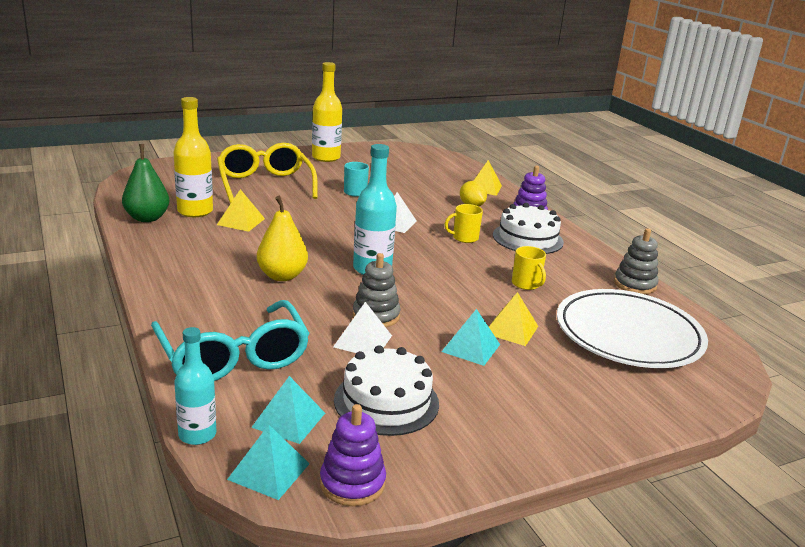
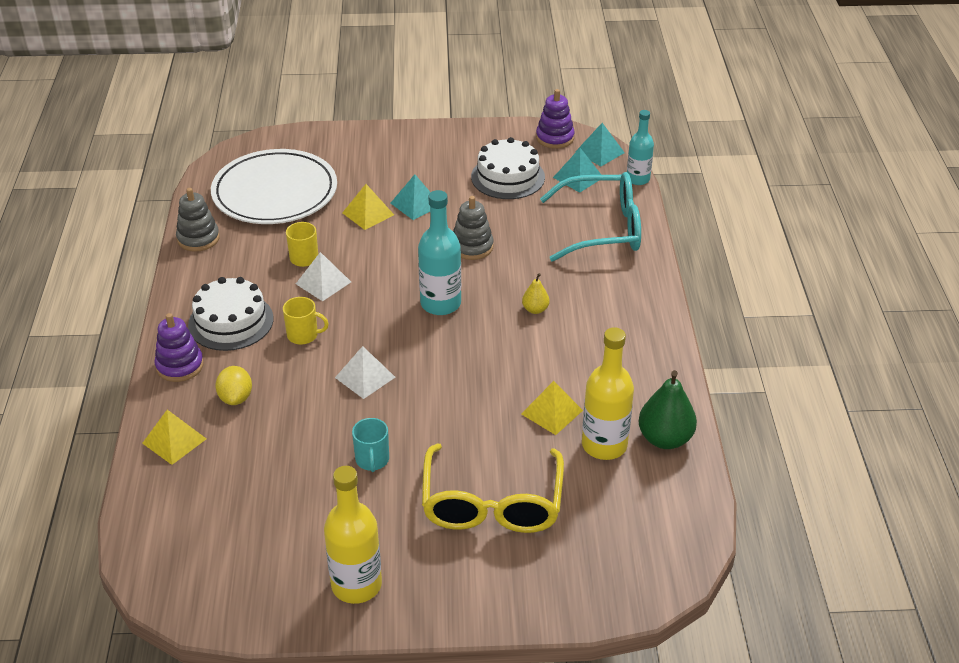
camera: 155 degrees left, 15 degrees up
(233, 357) = (603, 229): turquoise glasses -> turquoise glasses turned 90 degrees clockwise
(282, 276) = (535, 309): yellow pear -> yellow pear, size x0.53
(362, 341) = (497, 225): white pyramid -> white pyramid (323, 283)

